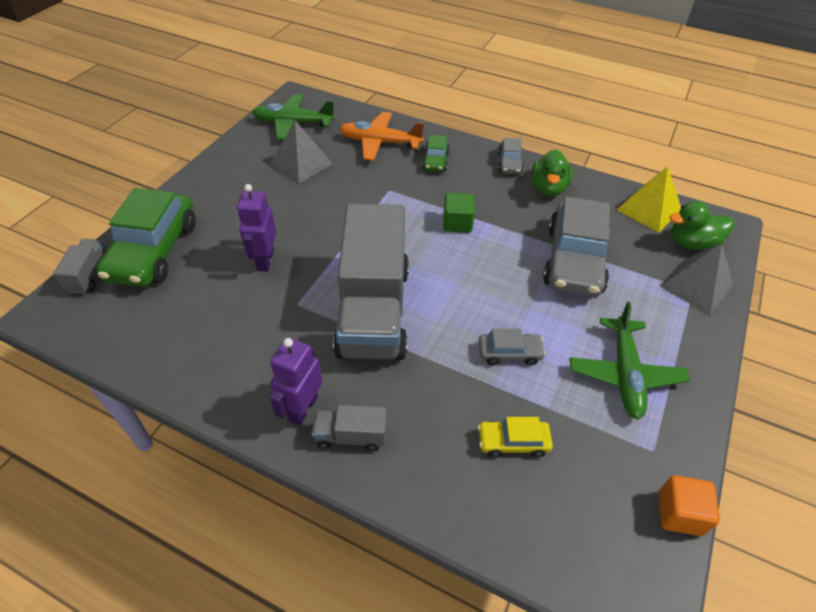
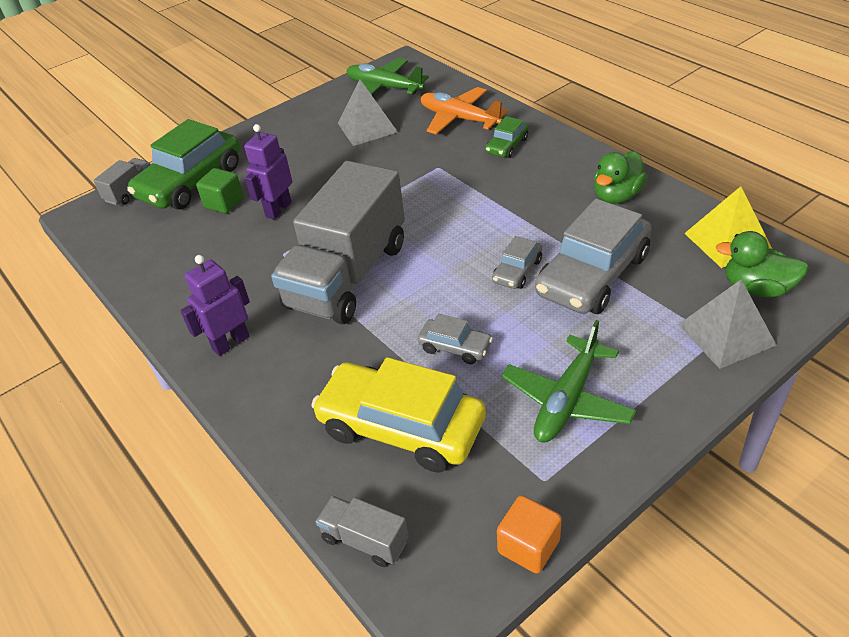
camera: 30 degrees right, 5 degrees down
(351, 436) = (256, 377): grey truck -> grey truck (365, 540)
(457, 223) = (487, 212): green cube -> green cube (224, 203)
(509, 163) = (589, 162): grey car -> grey car (517, 271)
(513, 442) = (401, 427): yellow car -> yellow car, size x2.11

